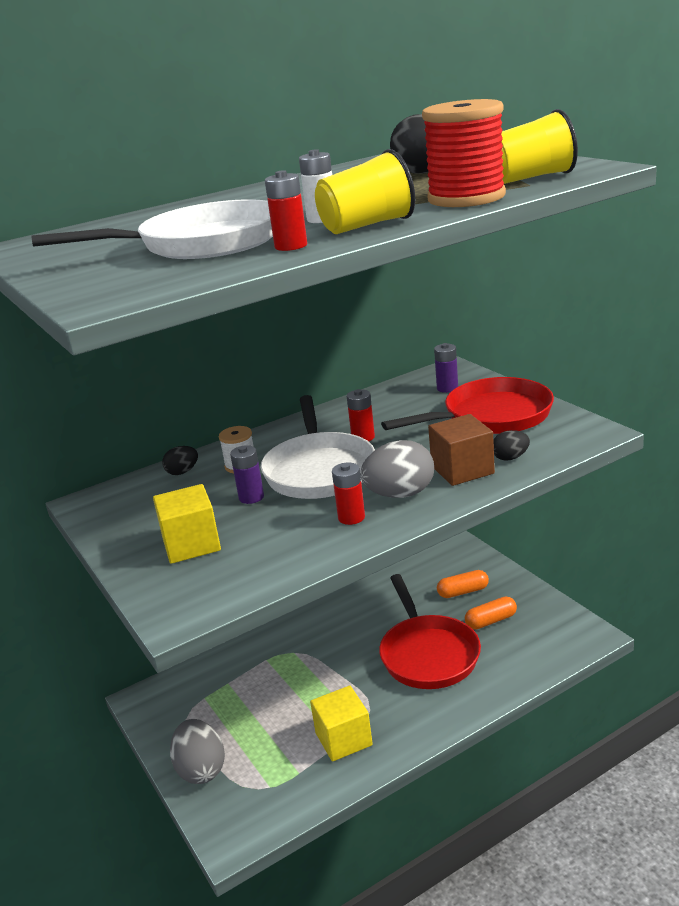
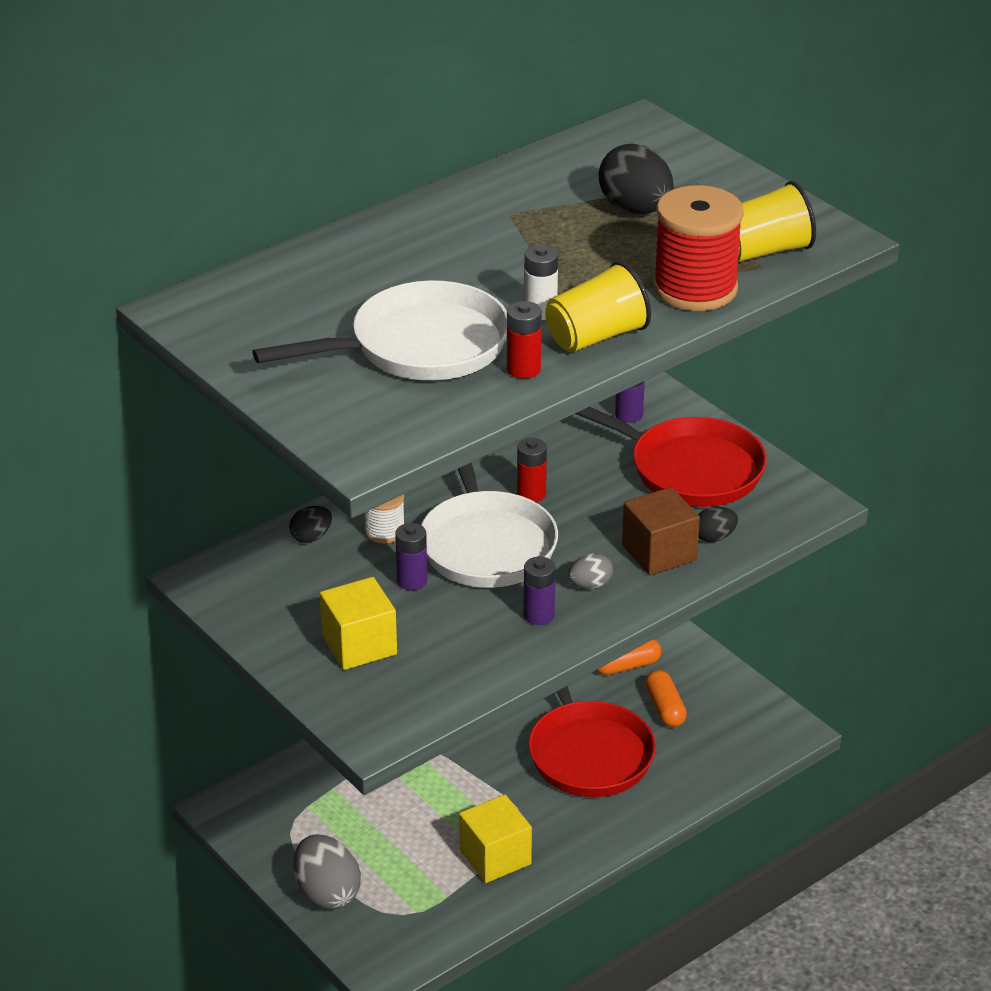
camera: 10 degrees left, 10 degrees up
(351, 517) = (539, 615): red battery -> purple battery
(400, 494) = (590, 585): grey egg -> grey egg, size x0.54
(491, 416) = (688, 469): red pan -> red pan turned 60 degrees clockwise
(491, 621) = (665, 708): orange capsule -> orange capsule turned 75 degrees counterclockwise

